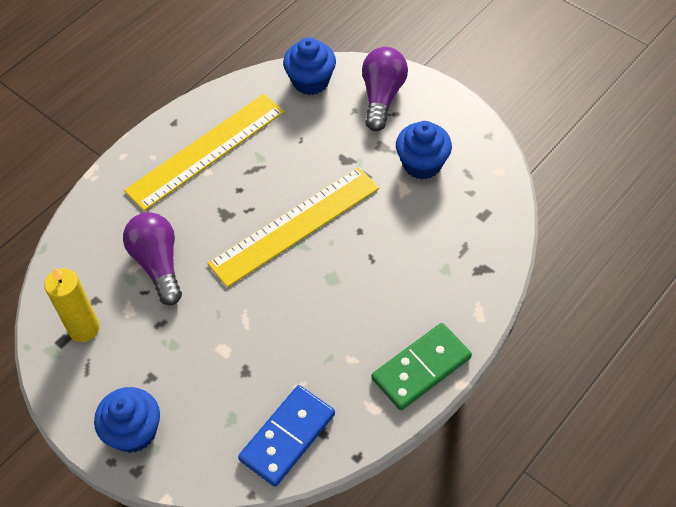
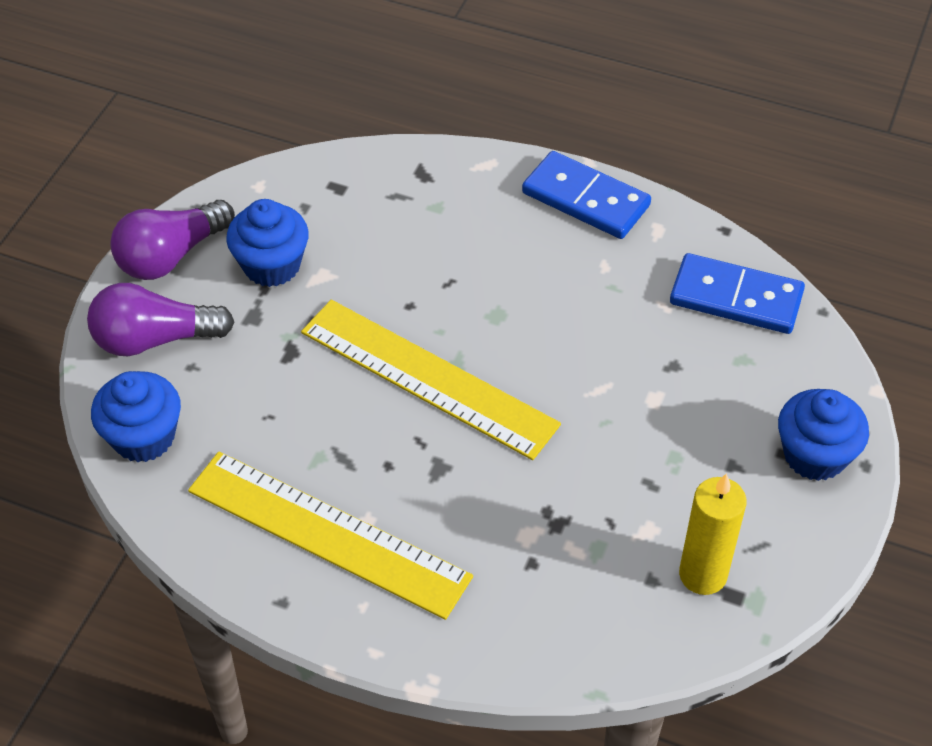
camera: 110 degrees left, 5 degrees down
(158, 264) = (558, 522): purple light bulb -> purple light bulb (171, 256)
(421, 368) = (586, 199): green domino -> blue domino

